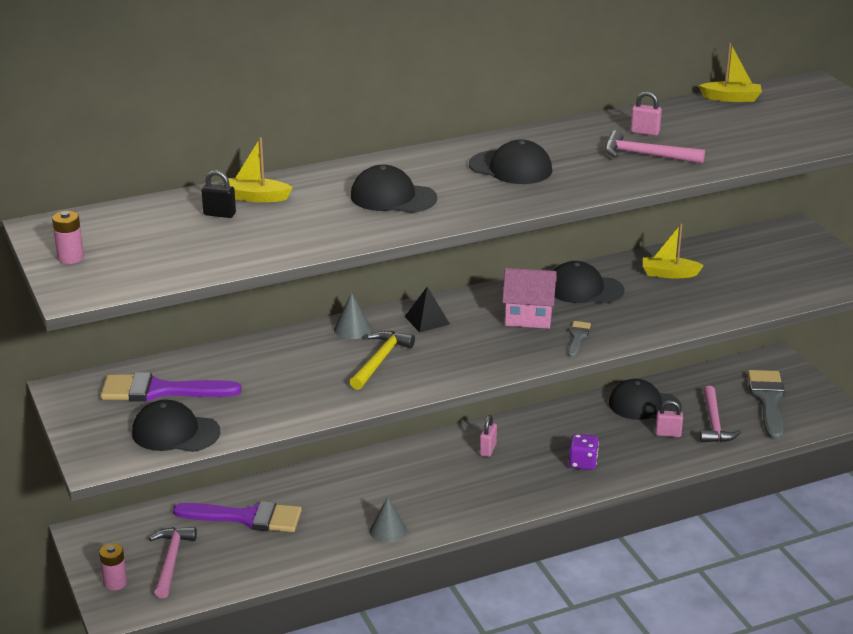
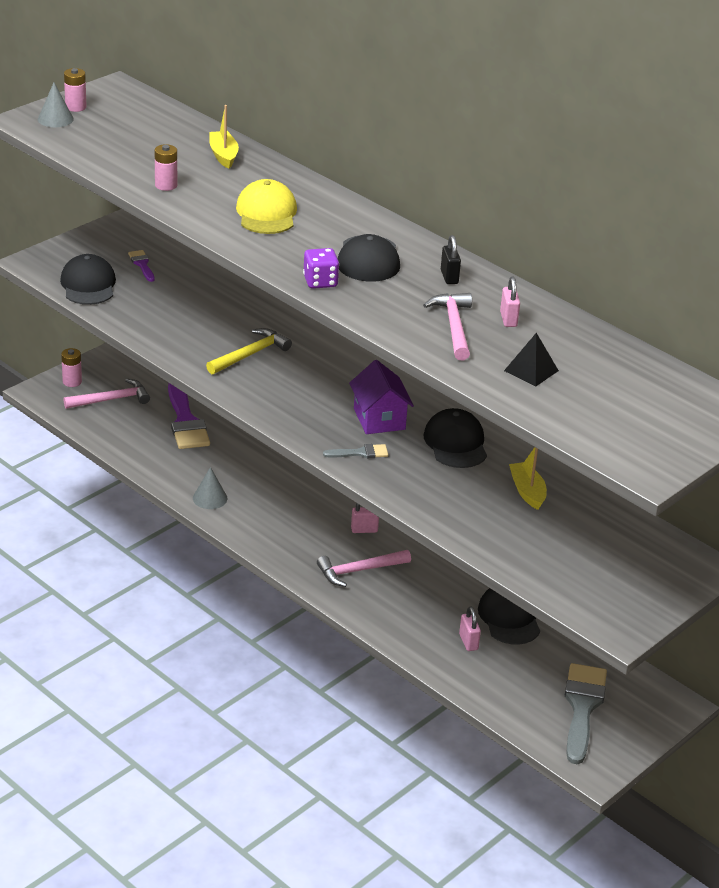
camera: 65 degrees right, 5 degrees up
(160, 390) = (142, 264): purple brush -> purple brush, size x0.49
(219, 214) = (183, 147): black padlock -> black padlock (449, 277)
(297, 237) = (166, 185): none -> pink battery
(352, 329) = (292, 330): grey cone -> grey cone (55, 119)
(380, 360) = (250, 354): yellow hammer -> yellow hammer turned 45 degrees counterclockwise
(393, 197) = (266, 213): black cap -> yellow cap
(427, 320) = (334, 365): black pyramid -> black pyramid (531, 370)
(528, 317) = (379, 419): pink house -> purple house
(583, 463) = (380, 593): purple dice -> purple dice (320, 282)
(714, 423) = (510, 672): pink hammer -> pink hammer (359, 571)
(731, 98) = (643, 361): yellow boat -> none
(768, 401) = (582, 707): grey brush -> grey brush turned 60 degrees counterclockwise

